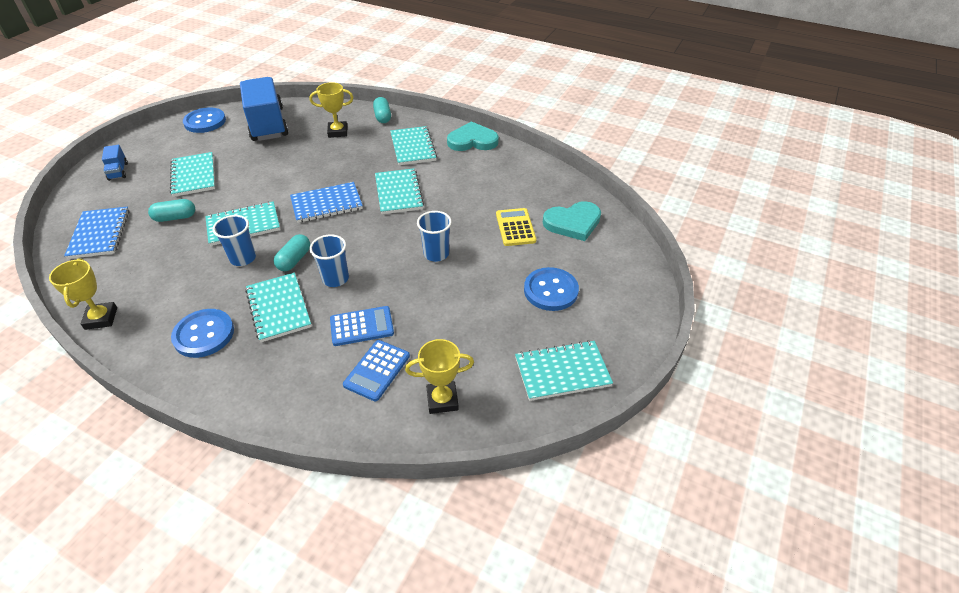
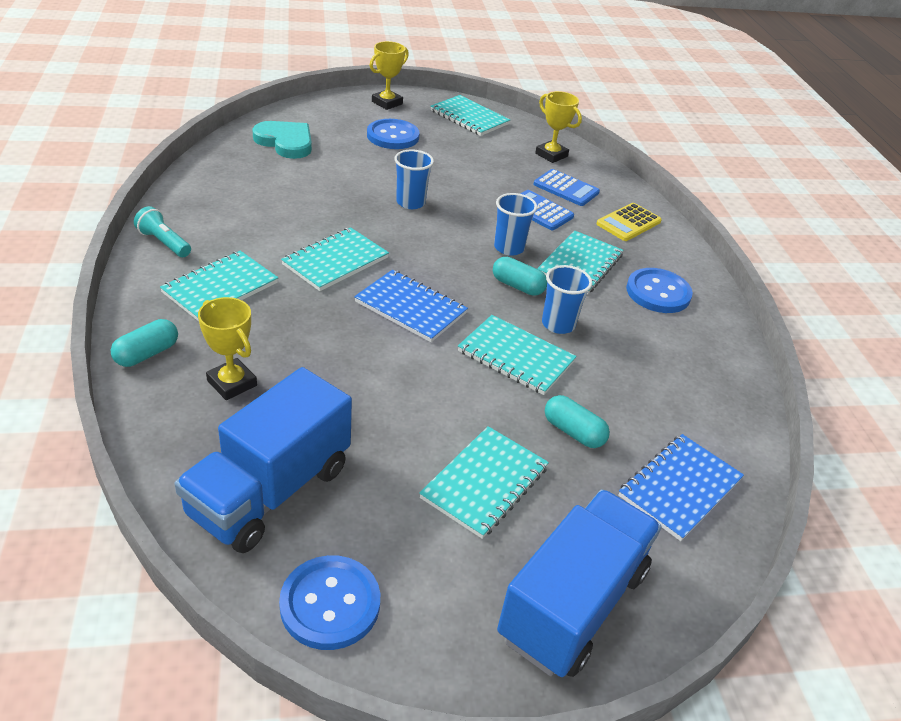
camera: 130 degrees left, 5 degrees down
(101, 318) = (738, 375): yellow trophy -> yellow trophy (387, 103)
(118, 171) = (573, 604): blue truck -> blue truck, size x2.36
(294, 260) = (517, 286): turquoise capsule -> turquoise capsule turned 45 degrees clockwise
(377, 370) = (566, 188): blue calculator -> blue calculator turned 45 degrees clockwise
(472, 140) = (164, 243): turquoise heart -> turquoise flashlight
(515, 227) = (324, 170): yellow calculator -> yellow calculator (628, 223)

